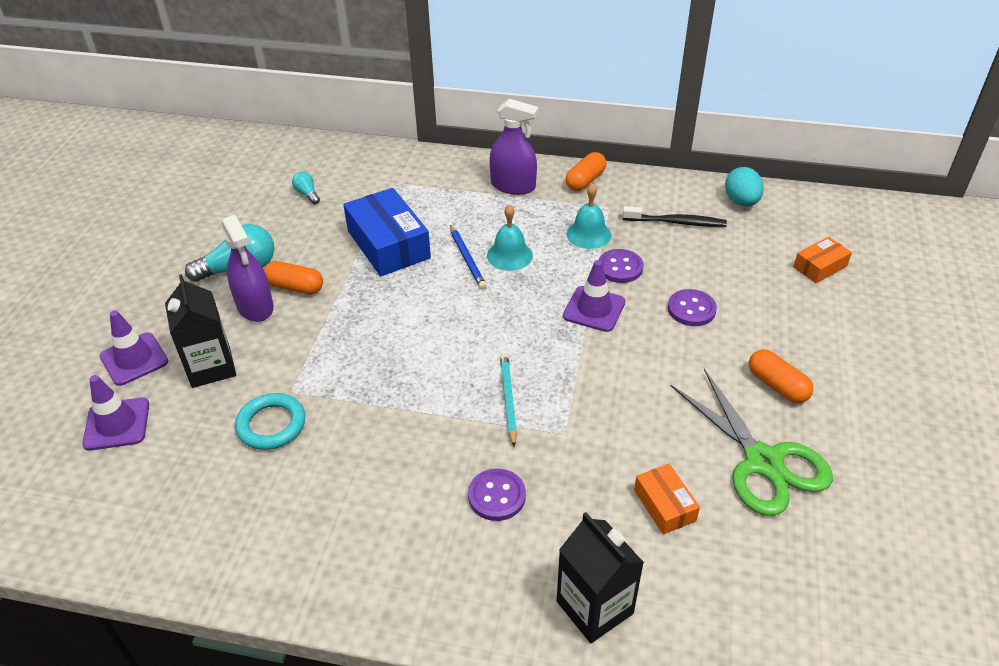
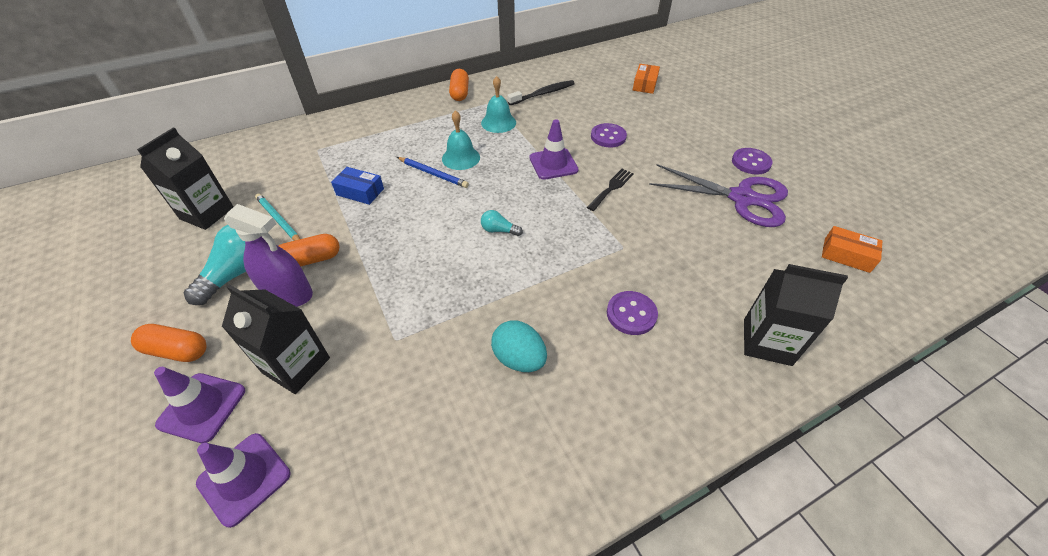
camera: 40 degrees left, 5 degrees up
(261, 204) = (207, 213): none -> black carton
(271, 425) = (407, 376): turquoise ring -> none
(307, 194) = (246, 187): turquoise light bulb -> turquoise light bulb (499, 230)
(388, 244) = (360, 192): blue box -> blue box, size x0.53
(508, 399) = (565, 247): turquoise pencil -> turquoise pencil (279, 220)
(513, 186) = (414, 115): purple spray bottle -> none
(620, 267) = (540, 133): purple button -> purple button (751, 162)
(625, 367) = (611, 188): none -> black fork
(664, 505) = (726, 254): orange box -> orange box (846, 255)
(741, 202) = (565, 68): turquoise egg -> turquoise egg (519, 359)
(763, 462) = (742, 198): green scissors -> purple scissors
(777, 385) = (699, 154): orange capsule -> orange capsule (177, 350)

